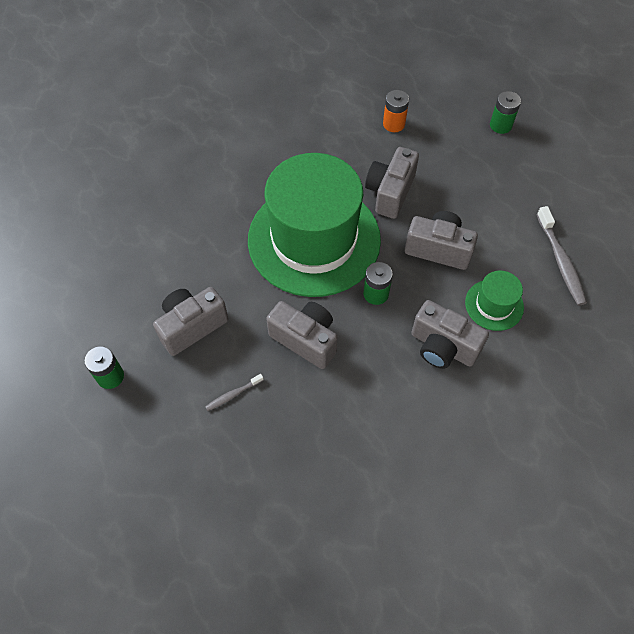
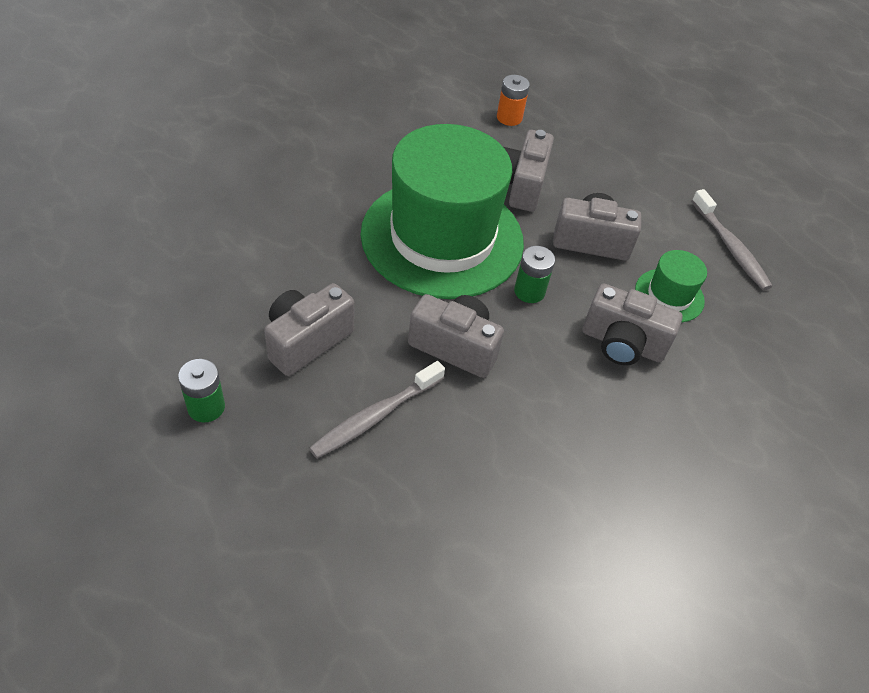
camera: 15 degrees left, 10 degrees down
(233, 394) = (375, 416): grey toothbrush -> grey toothbrush, size x1.91
(500, 125) = (628, 117): green battery -> none

